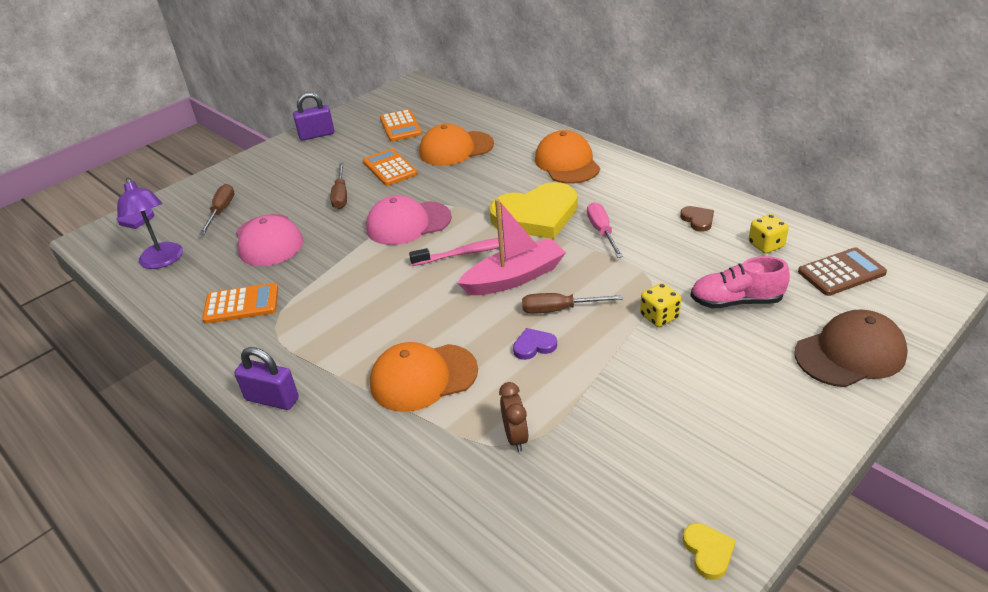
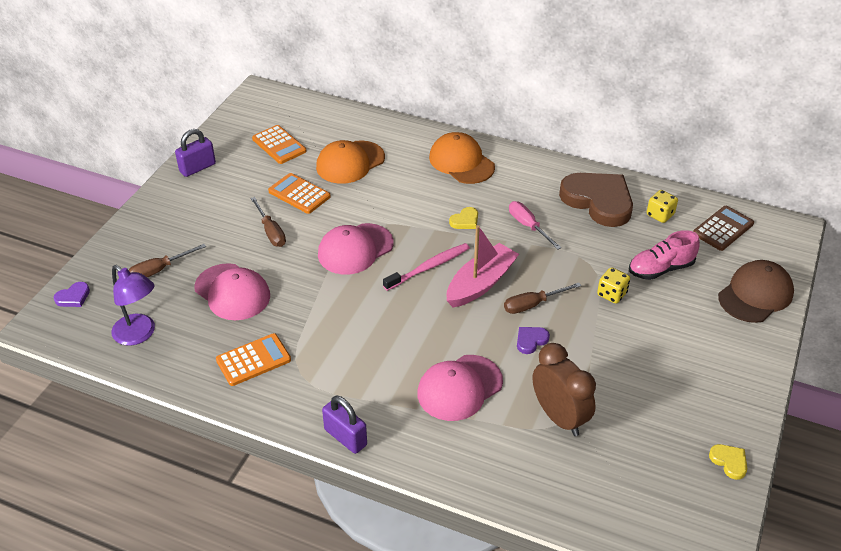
camera: 25 degrees left, 5 degrees up
(221, 211) = (159, 270): brown screwdriver -> brown screwdriver turned 105 degrees counterclockwise
(272, 399) = (345, 437): purple padlock -> purple padlock turned 45 degrees clockwise
(423, 377) = (459, 388): orange cap -> pink cap
(515, 437) = (559, 417): brown clock -> brown clock, size x1.80
(536, 216) = (465, 220): yellow heart -> yellow heart, size x0.41
(697, 220) = (598, 201): brown heart -> brown heart, size x2.46

